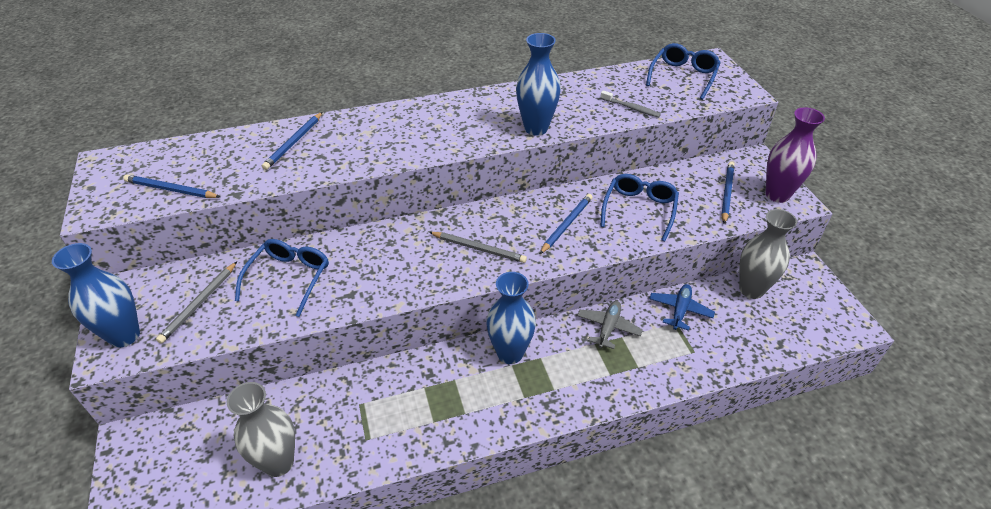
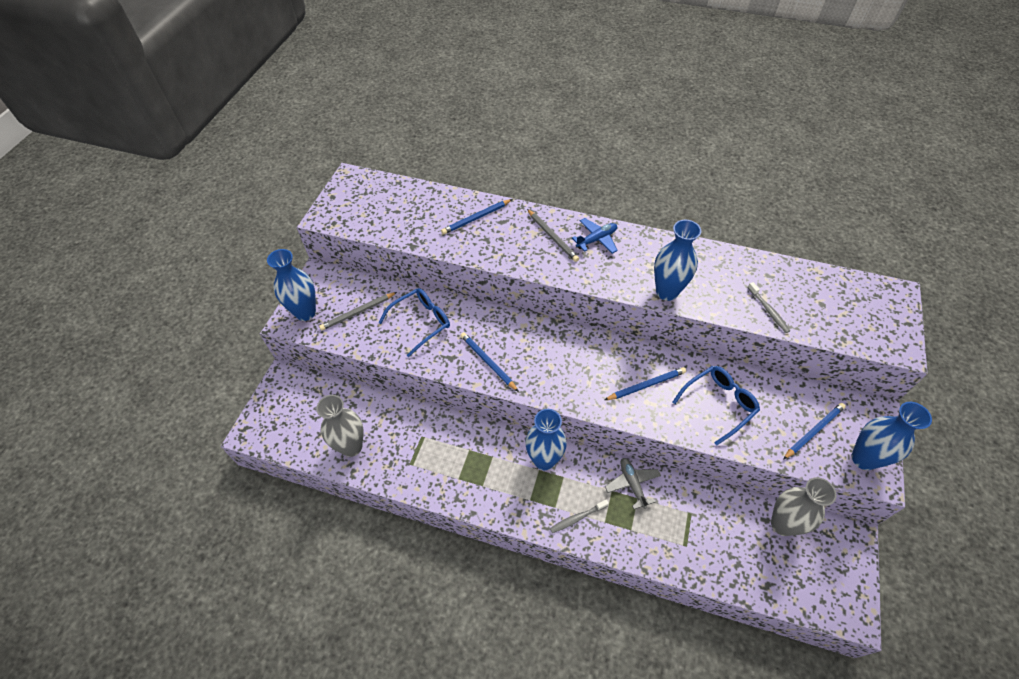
camera: 35 degrees right, 10 degrees up
(171, 190) = (376, 222): blue pencil -> blue pencil (488, 362)
(478, 248) = (563, 369): grey pencil -> grey pencil (552, 236)
(582, 386) = (577, 518): none -> grey toothbrush
(608, 328) = (632, 484): grey plane -> grey plane turned 75 degrees counterclockwise
(680, 310) = (703, 505): blue plane -> blue plane (596, 239)
(683, 76) = (850, 299): blue glasses -> none
(777, 195) = (863, 459): purple vase -> blue vase

